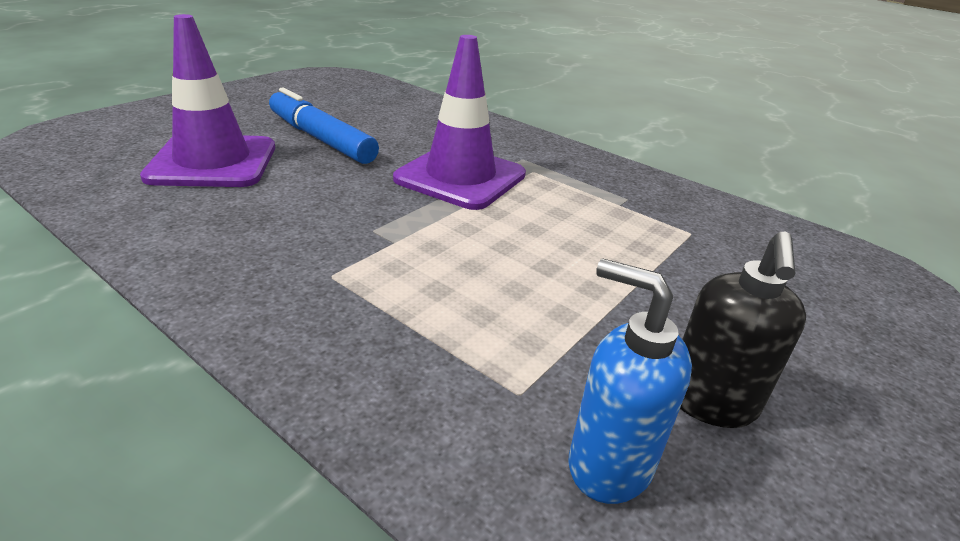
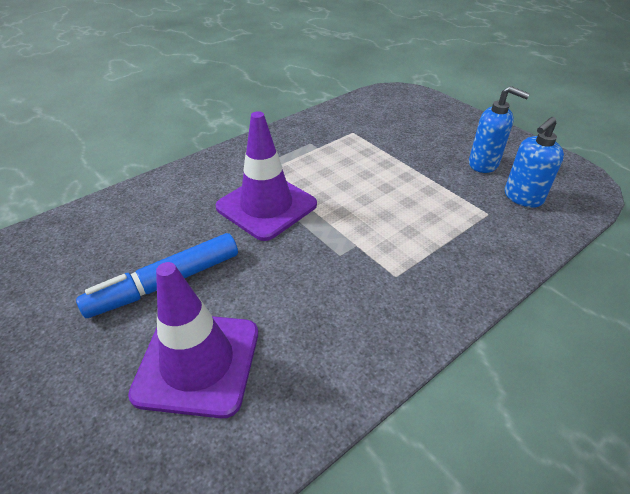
camera: 75 degrees left, 10 degrees up
(710, 403) = (483, 164): black soap dispenser -> blue soap dispenser

